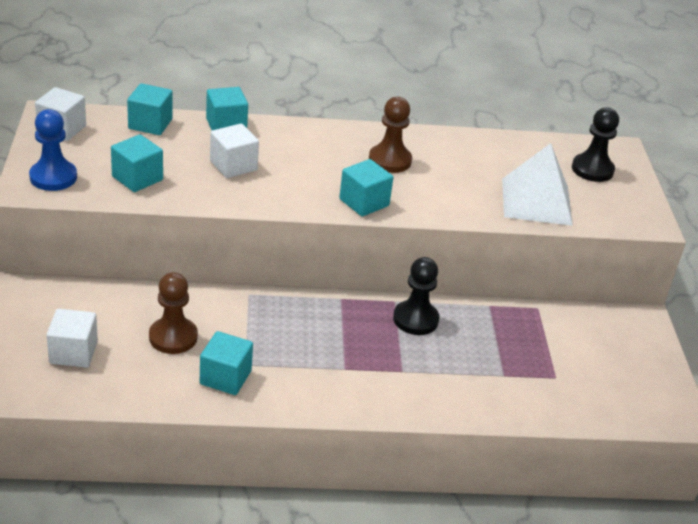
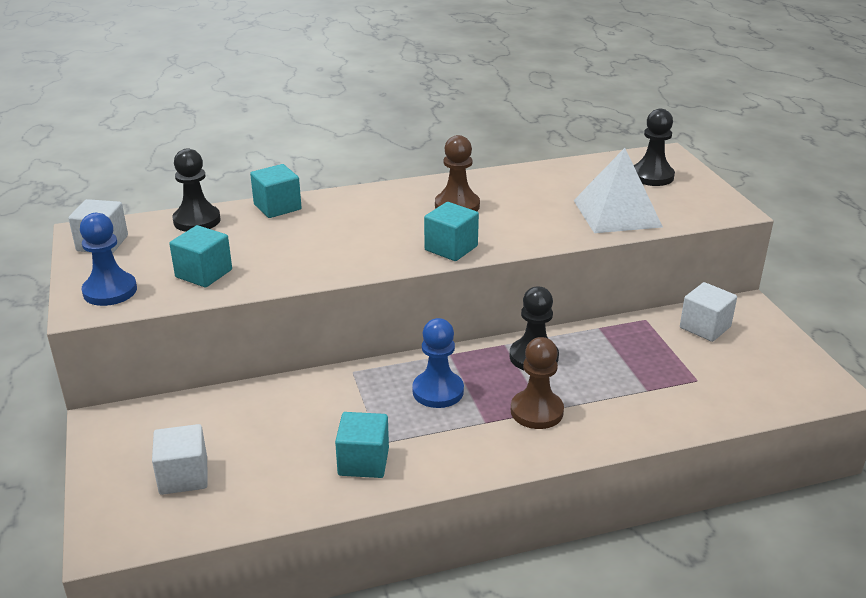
camera: 10 degrees left, 5 degrees down
(150, 124) = (197, 220): turquoise cube -> black pawn
(173, 337) = (289, 433): brown pawn -> brown pawn (536, 411)
(233, 165) = (301, 241): white cube -> white cube (705, 327)
(315, 330) = (438, 391): none -> blue pawn

